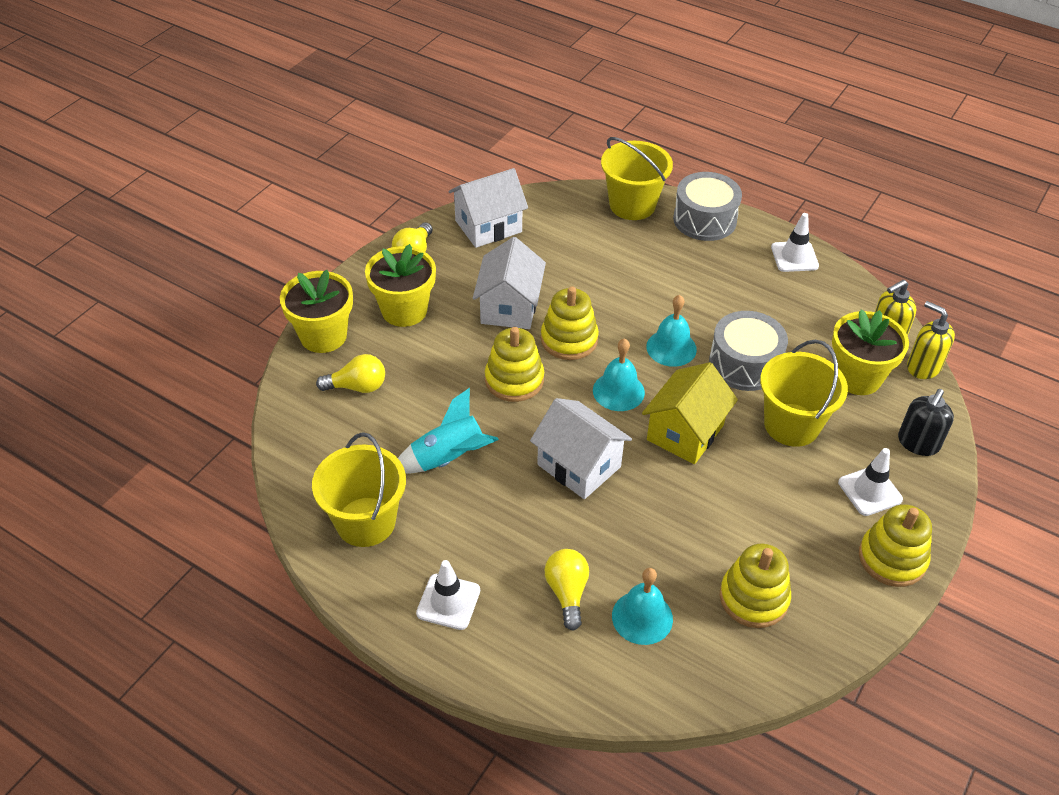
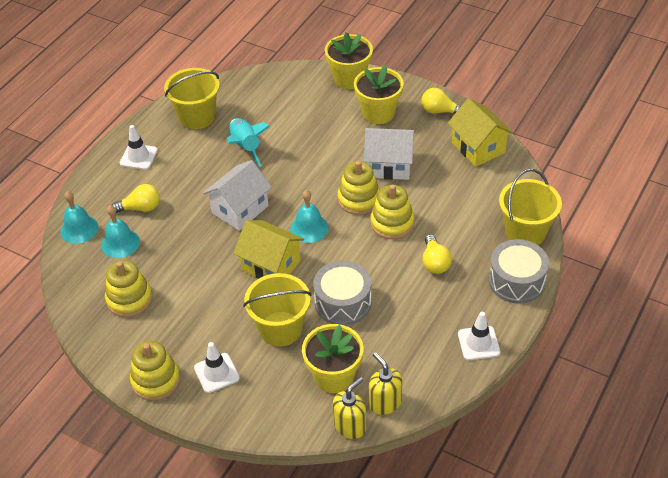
camera: 90 degrees right, 0 degrees up
(357, 387) = (305, 100): yellow light bulb -> yellow light bulb (435, 262)
(488, 226) = (478, 147): white house -> yellow house
(514, 380) = (316, 173): yellow stacking toy -> yellow stacking toy (392, 223)
(671, 348) = (356, 258): turquoise bell -> turquoise bell (79, 229)
(918, 443) = (264, 411): black soap dispenser -> none

